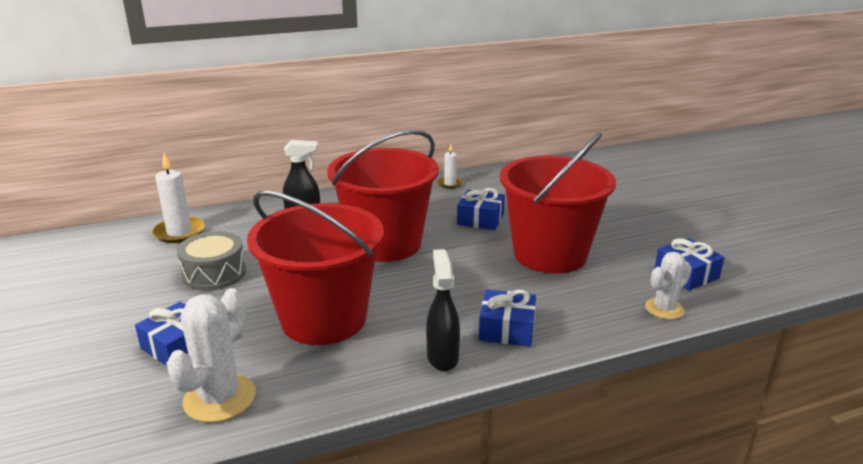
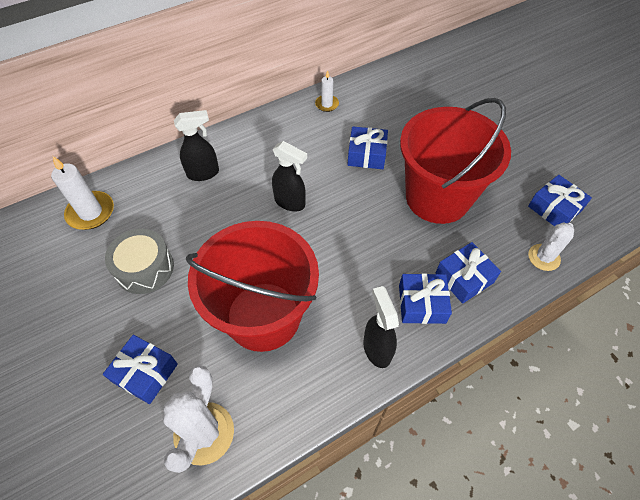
camera: 10 degrees left, 30 degrees up
(385, 244) = (290, 202): red bucket -> black spray bottle
(563, 315) = (464, 278): none -> blue gift

